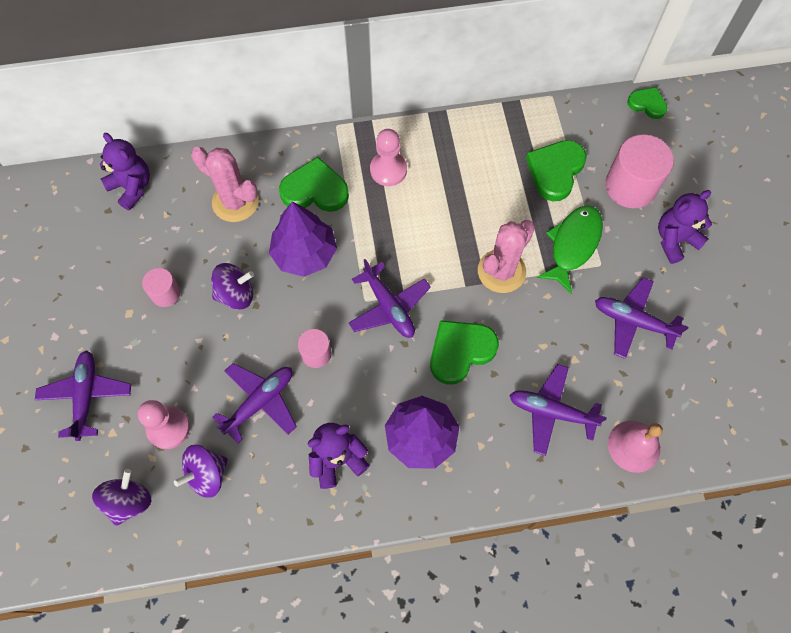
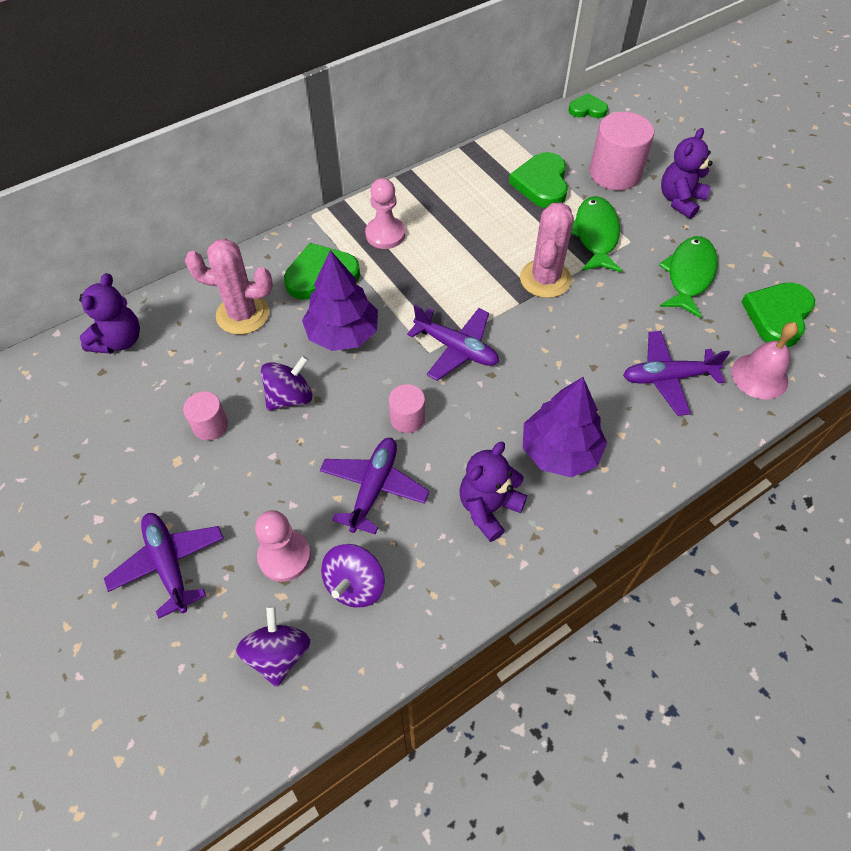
camera: 25 degrees left, 10 degrees down
(132, 187) = (119, 340): purple teddy bear -> purple teddy bear turned 90 degrees clockwise
(460, 351) = (550, 360): green heart -> green heart (777, 316)
(633, 321) = (688, 275): purple plane -> green fish

